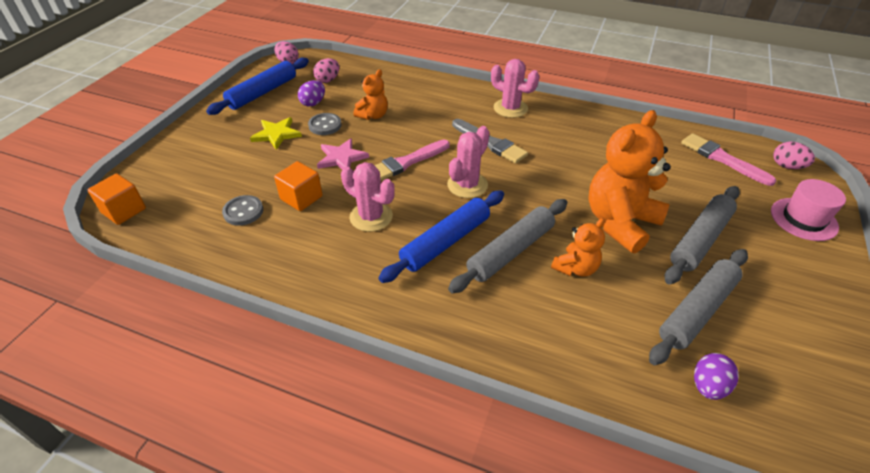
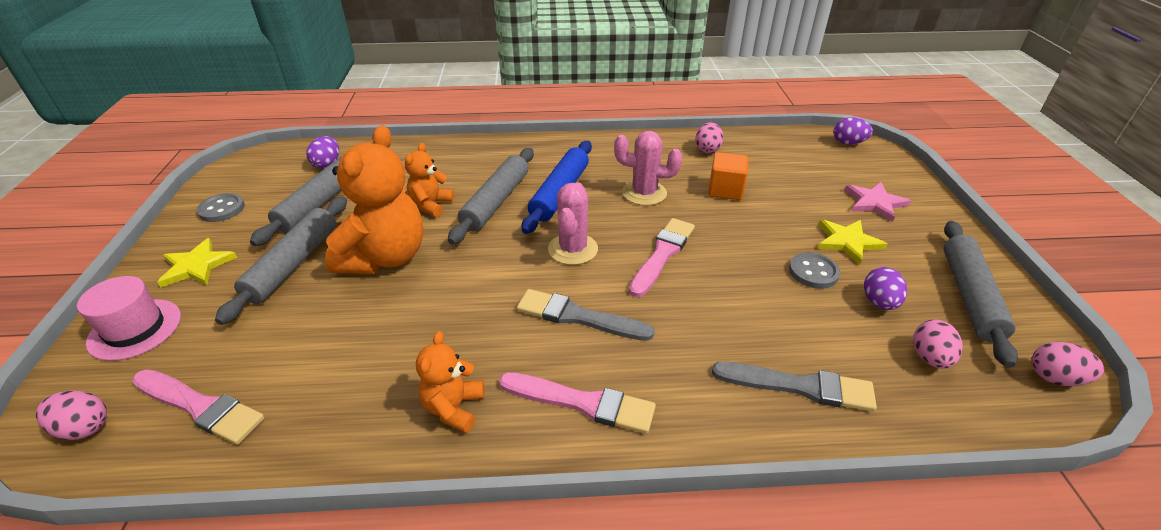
camera: 155 degrees right, 5 degrees down
(124, 211) = (848, 143): orange cube -> purple egg
(243, 211) = (757, 167): grey button -> grey button (222, 209)
(257, 249) = (707, 149): none -> pink egg
(263, 93) = (969, 296): blue rolling pin -> grey rolling pin
(341, 158) = (739, 237): pink star -> pink star (875, 203)
(373, 115) = (775, 309): orange teddy bear -> orange teddy bear (453, 407)
(402, 87) = (799, 386): none -> grey brush
(510, 108) = (582, 403): pink cactus -> pink brush
(791, 264) = (196, 266): none -> yellow star

